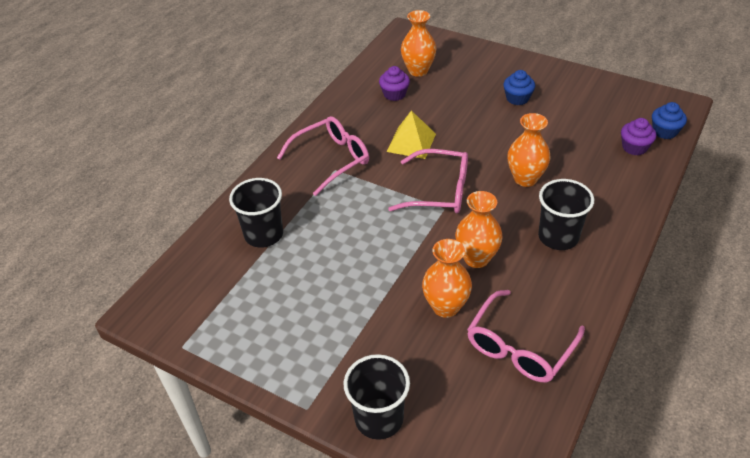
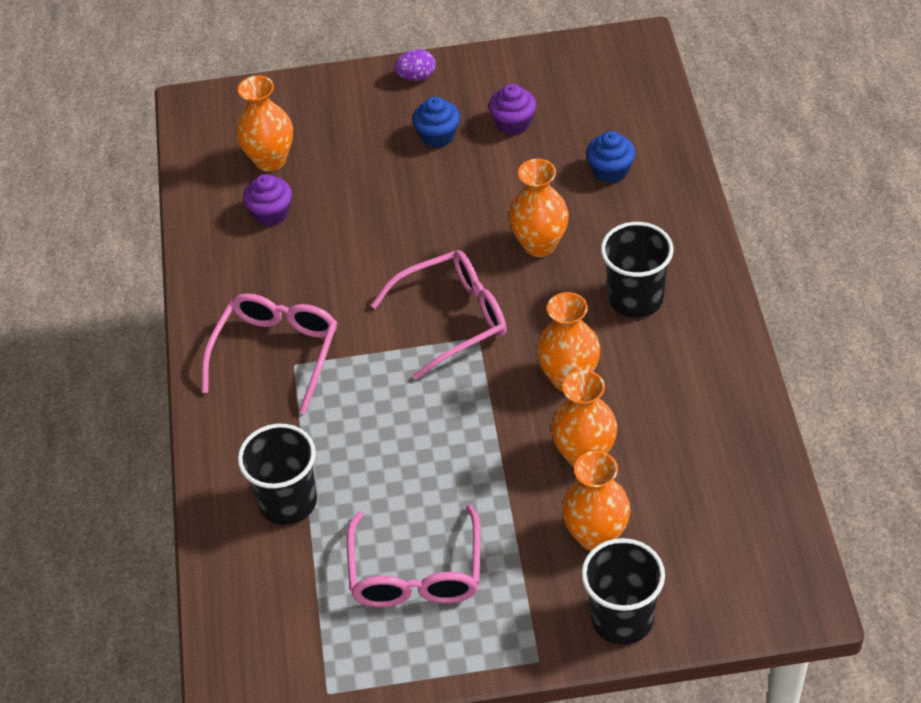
camera: 35 degrees left, 5 degrees up
(409, 357) = (596, 536): none -> orange vase
(411, 142) = (358, 272): yellow pyramid -> none
(519, 347) = (698, 451): pink glasses -> pink glasses (416, 573)
(532, 66) = (416, 77): none -> purple egg
(634, 147) = (629, 133): purple cupcake -> purple cupcake (513, 123)
(664, 131) = (647, 93): blue cupcake -> blue cupcake (610, 171)

